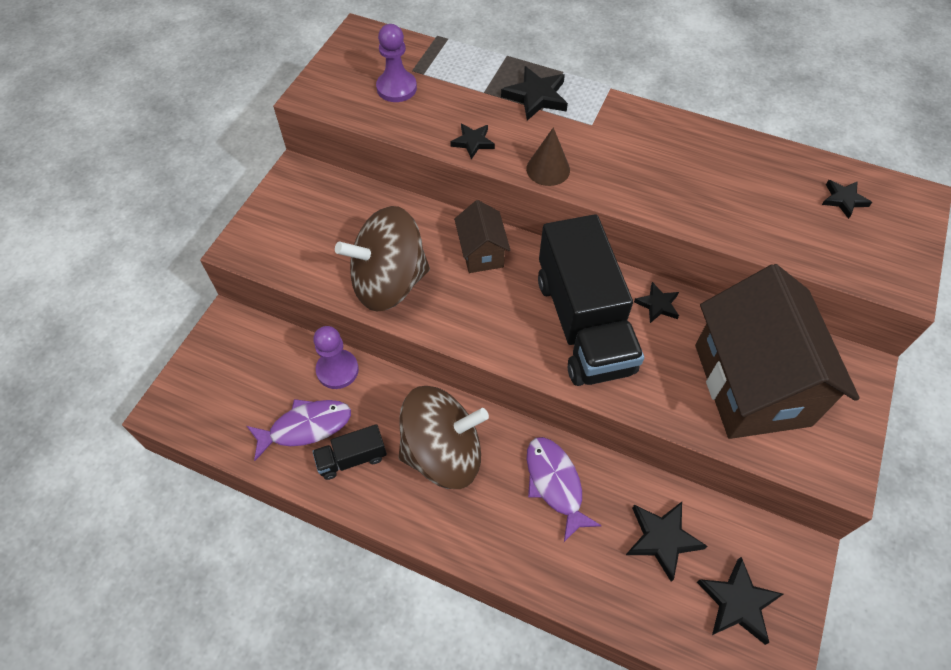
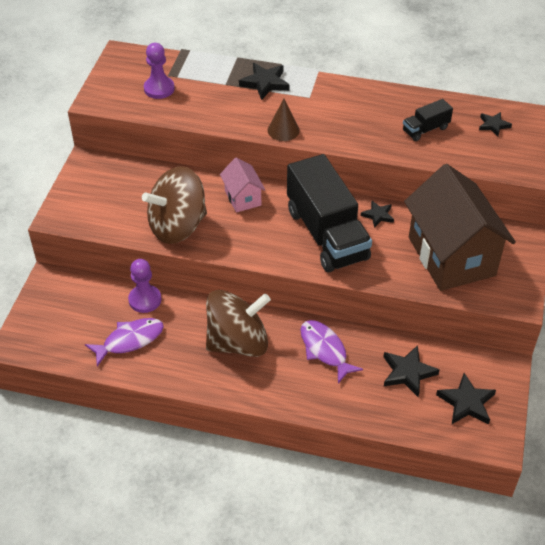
camera: 10 degrees left, 10 degrees down
(352, 458) = (170, 355): black truck -> black truck (425, 129)
(473, 142) = (225, 119): black star -> none
(481, 253) = (242, 198): brown house -> pink house

